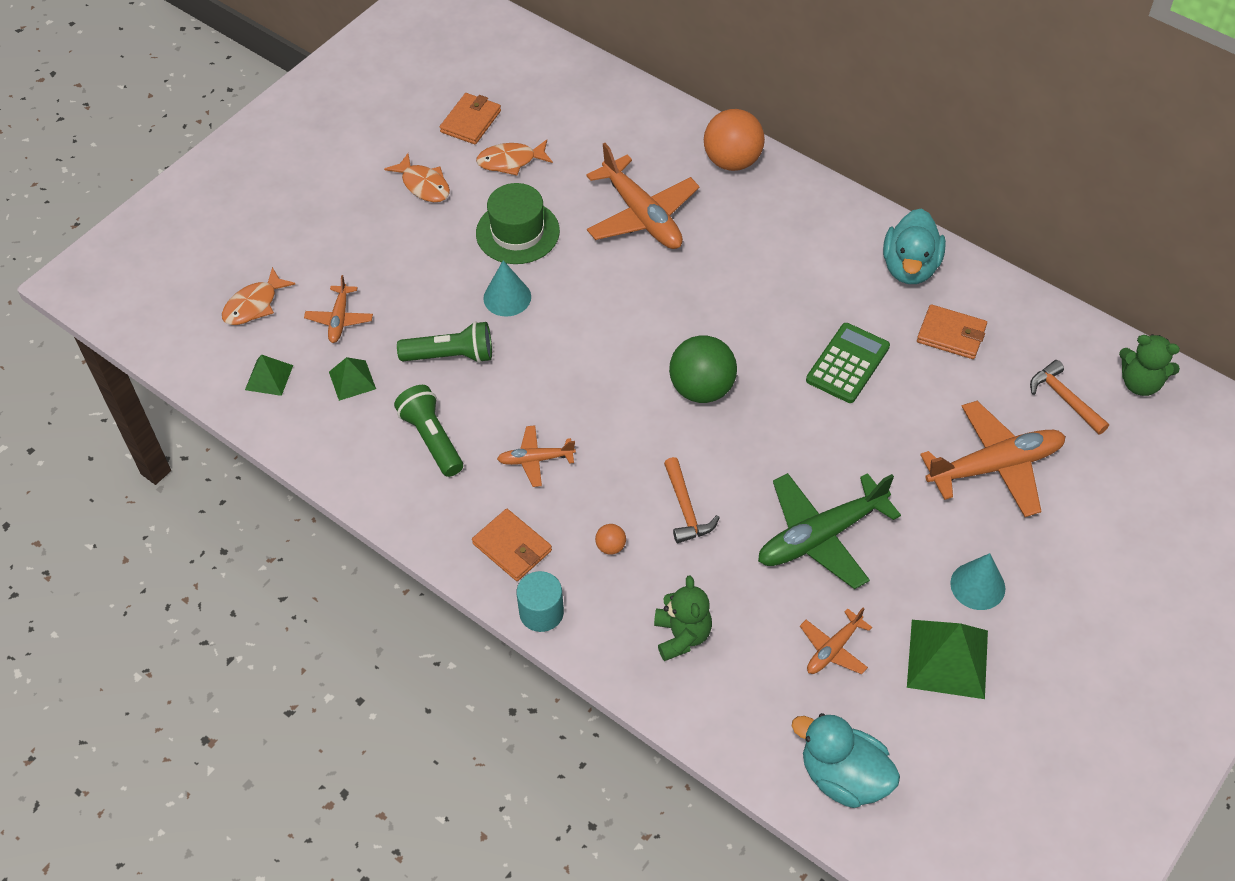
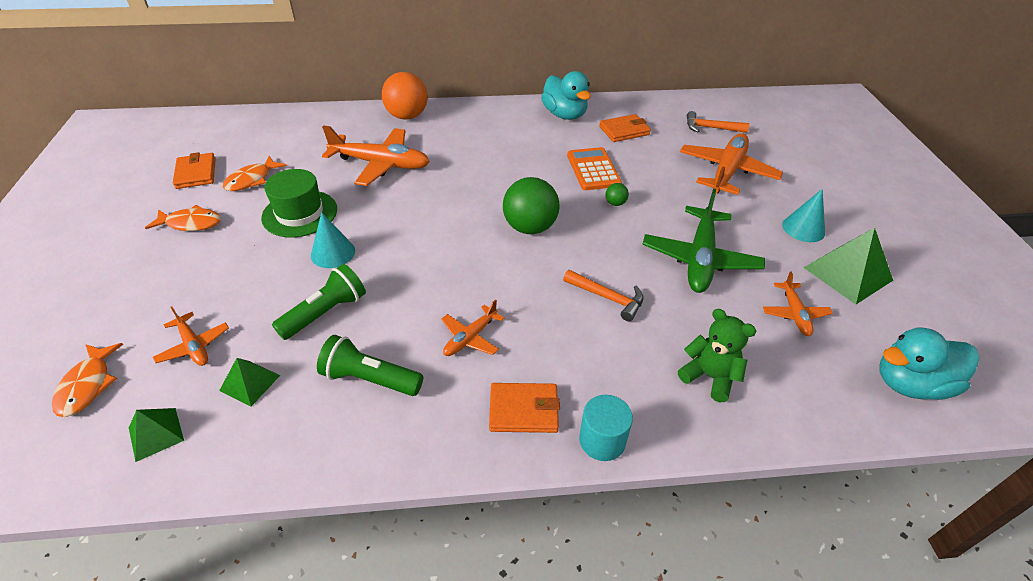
camera: 45 degrees left, 10 degrees down
(611, 546) = (591, 355): orange ball -> none
(818, 419) = (615, 203): none -> green ball
(848, 363) = (593, 169): green calculator -> orange calculator
(1140, 383) = (729, 106): green teddy bear -> none

